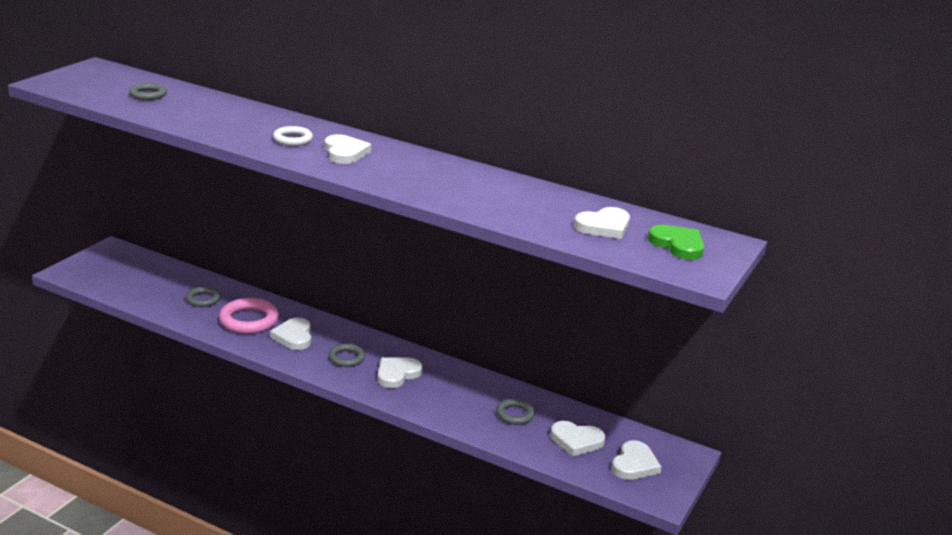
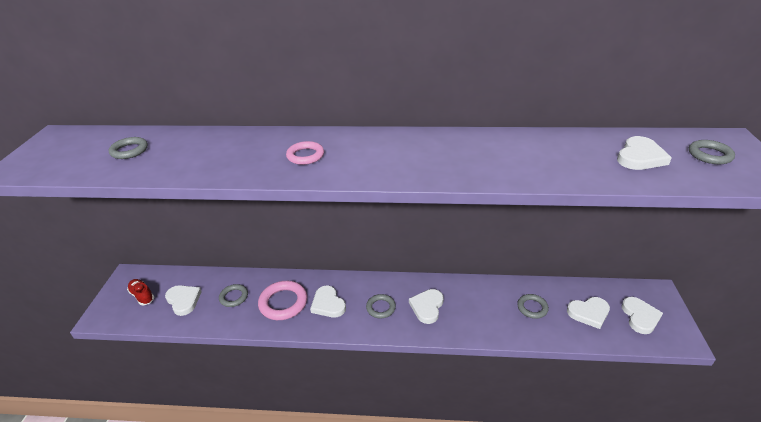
camera: 20 degrees left, 10 degrees up
(115, 269) = (142, 296): none -> red shoe
(293, 139) = (305, 156): white ring -> pink ring
(345, 152) = (363, 154): white heart -> white heart (183, 300)
(678, 245) = (709, 155): green heart -> grey ring

